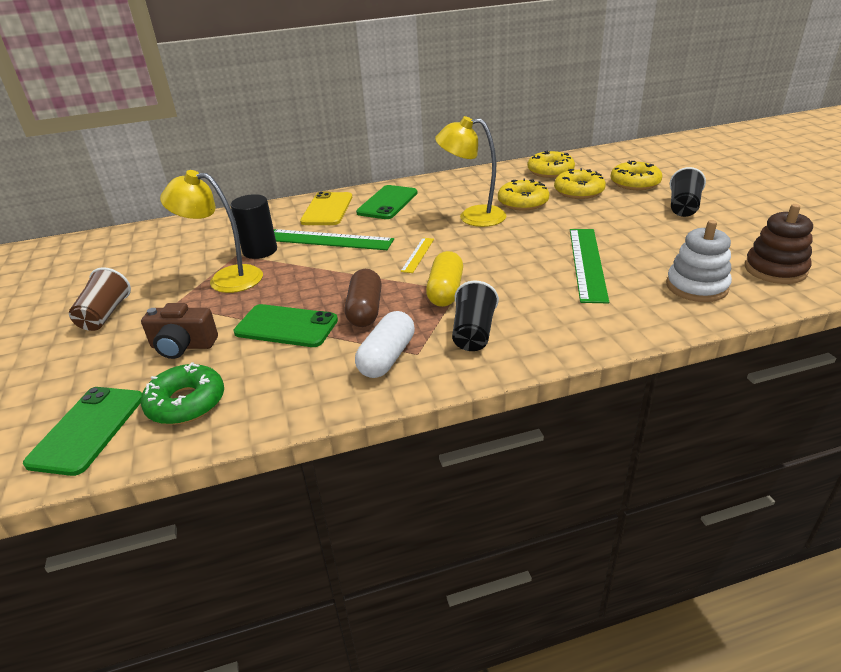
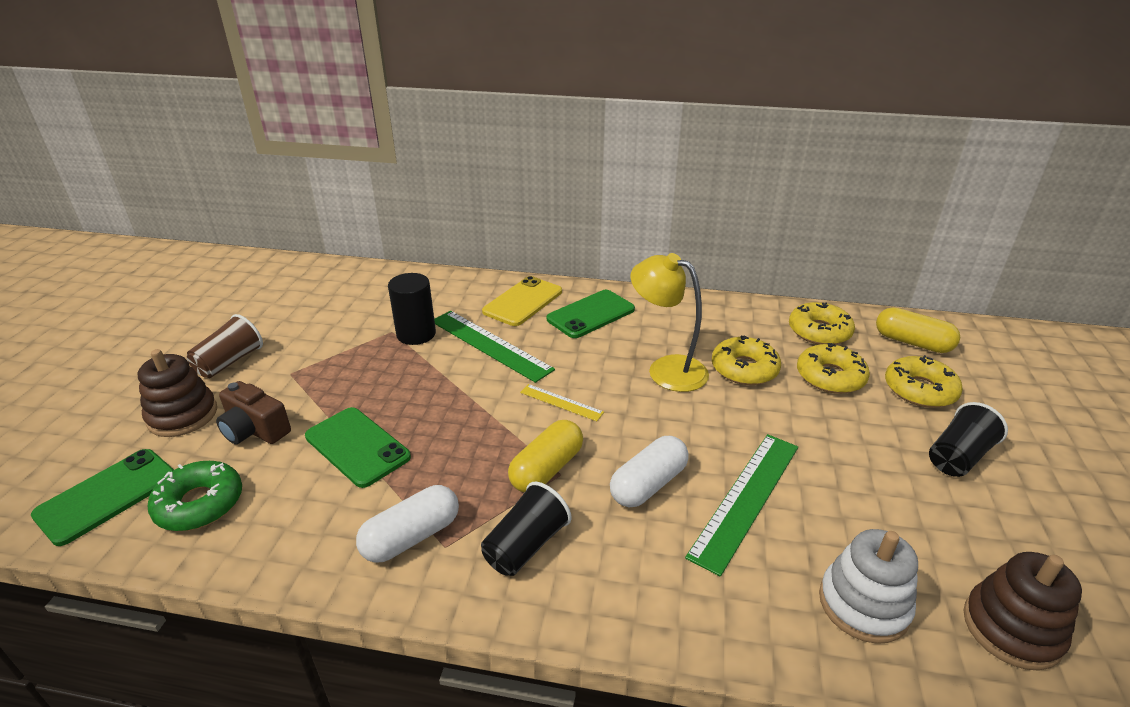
camera: 25 degrees right, 0 degrees up
(100, 360) = (182, 415): none -> brown stacking toy
(225, 279) = (357, 359): yellow lamp -> none
(365, 310) = (445, 459): brown capsule -> none
(418, 255) = (561, 402): yellow ruler -> yellow ruler turned 75 degrees clockwise
(521, 276) = (648, 484): none -> white capsule
(609, 162) = (912, 342): none -> yellow capsule

